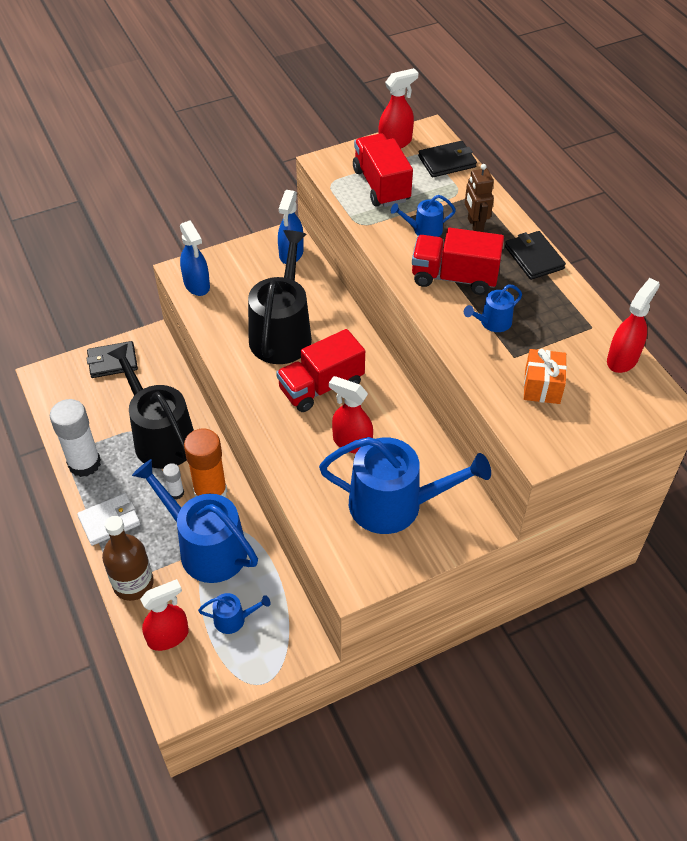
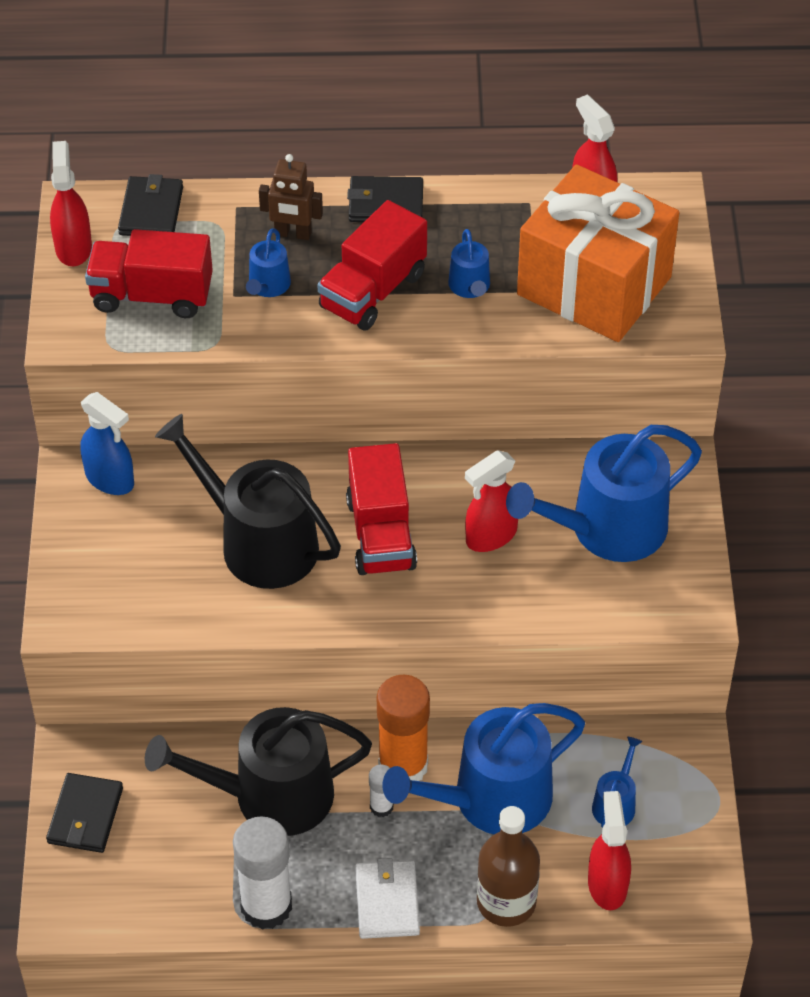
camera: 65 degrees left, 0 degrees up
(197, 285) = (102, 610): blue spray bottle -> none
(395, 504) = (608, 529): blue watering can -> blue watering can turned 150 degrees counterclockwise
(542, 386) = (594, 286): orange gift -> orange gift, size x2.31

